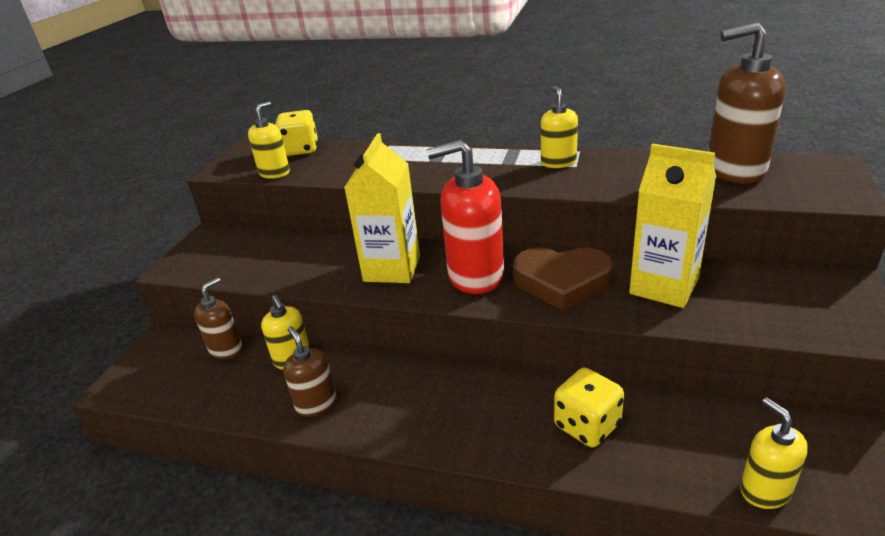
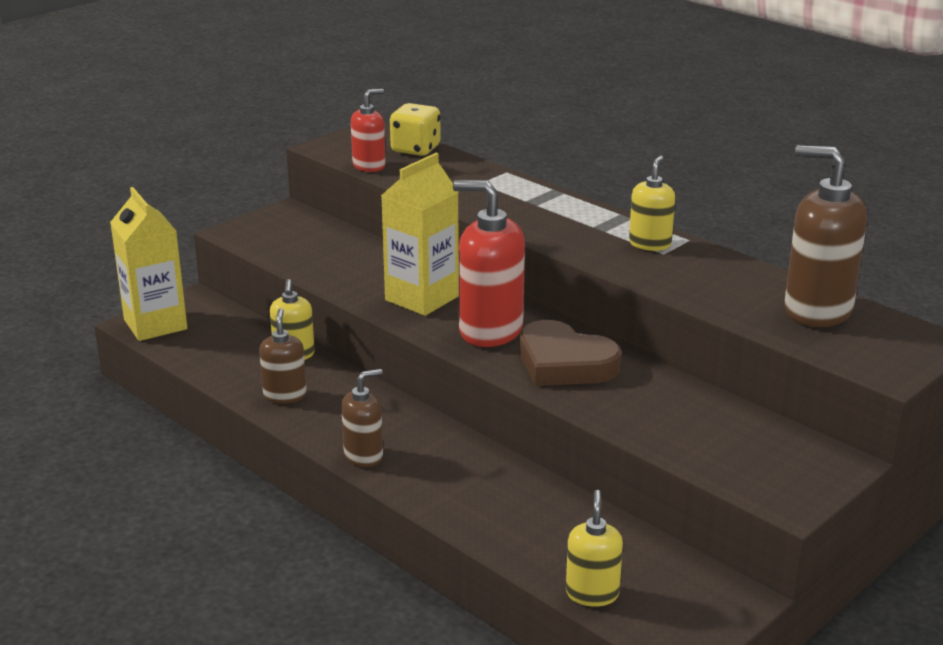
camera: 25 degrees right, 5 degrees down
(226, 349) = (244, 326): brown soap dispenser -> brown soap dispenser (364, 456)
(274, 173) = (369, 166): yellow soap dispenser -> red soap dispenser
(587, 425) = (496, 496): yellow dice -> none
(664, 286) = (655, 401): yellow carton -> yellow carton (155, 324)

